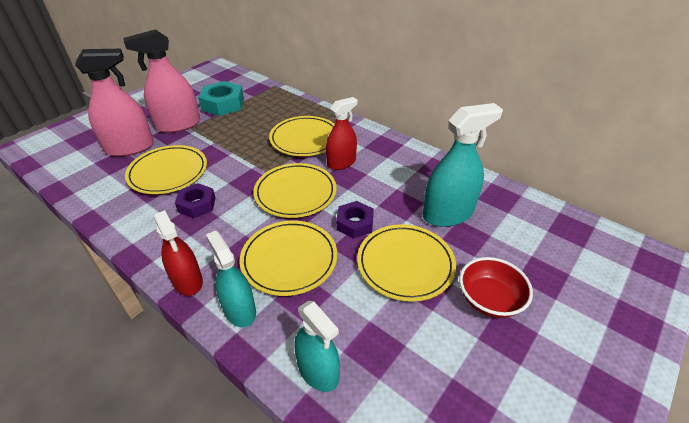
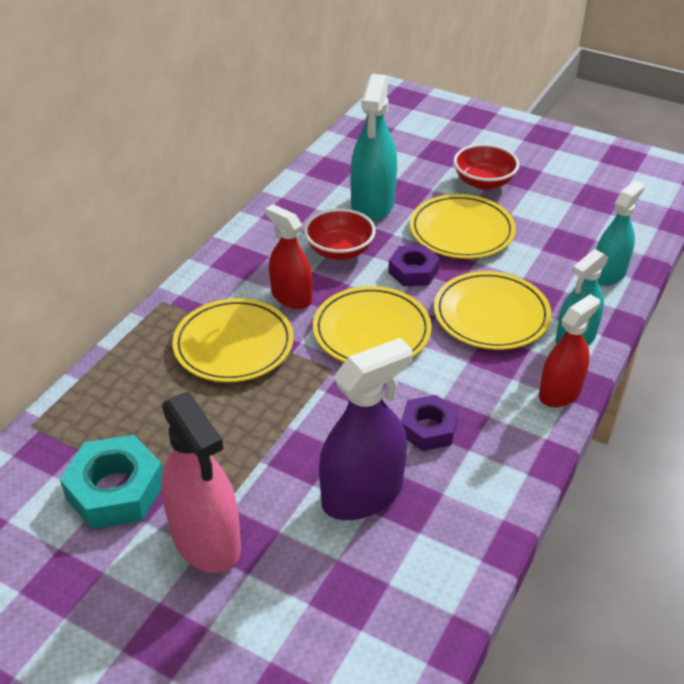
camera: 100 degrees left, 0 degrees up
(130, 147) = (300, 589): pink spray bottle -> none
(168, 172) = (362, 494): yellow plate -> purple spray bottle
(387, 189) = (339, 251): none -> red bowl
(447, 214) = (373, 204): turquoise spray bottle -> turquoise spray bottle turned 135 degrees counterclockwise

